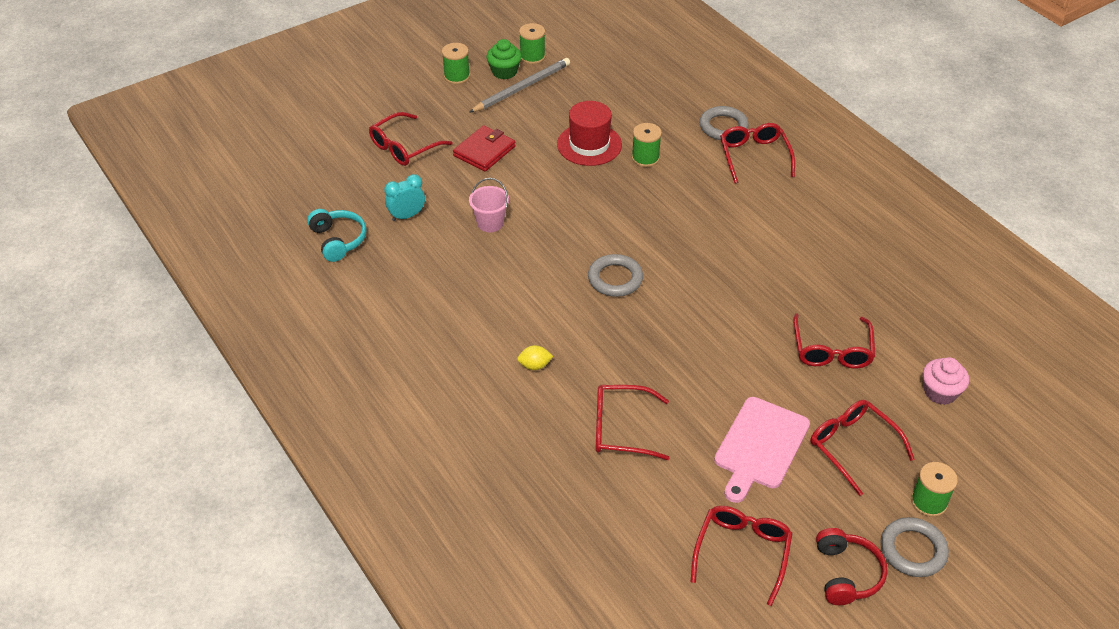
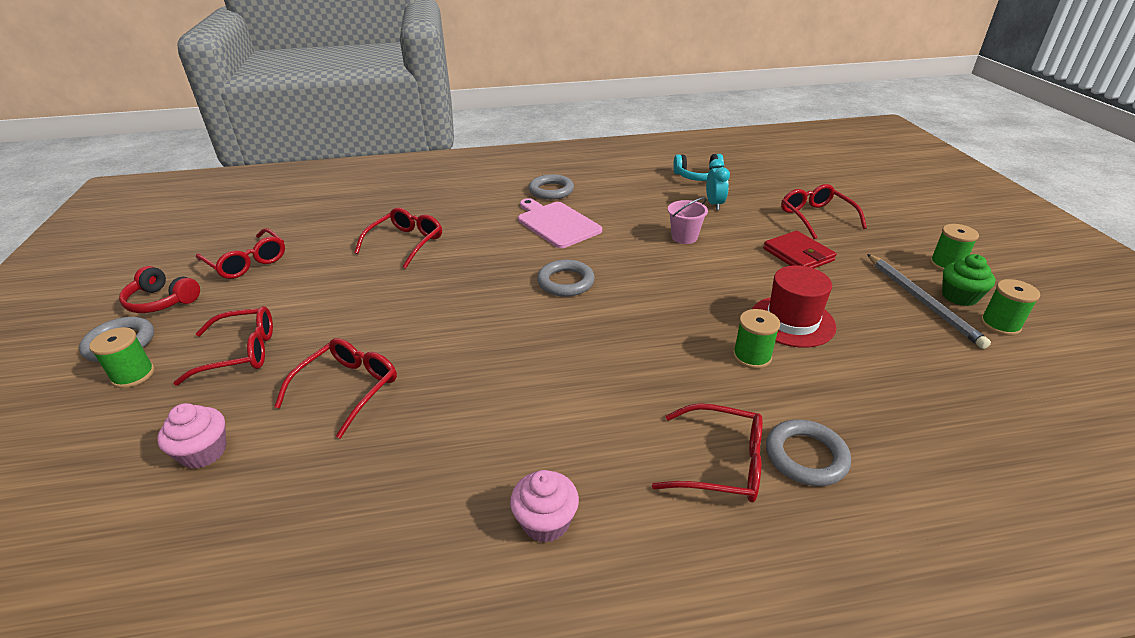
camera: 115 degrees right, 10 degrees down
(433, 354) = (551, 191): none -> grey ring
(534, 365) = (502, 223): yellow lemon -> none
(760, 446) = (310, 300): pink cutting board -> pink cutting board (556, 223)
(832, 350) = (348, 388): red glasses -> red glasses turned 90 degrees clockwise
(847, 211) = (545, 522): none -> pink cupcake

